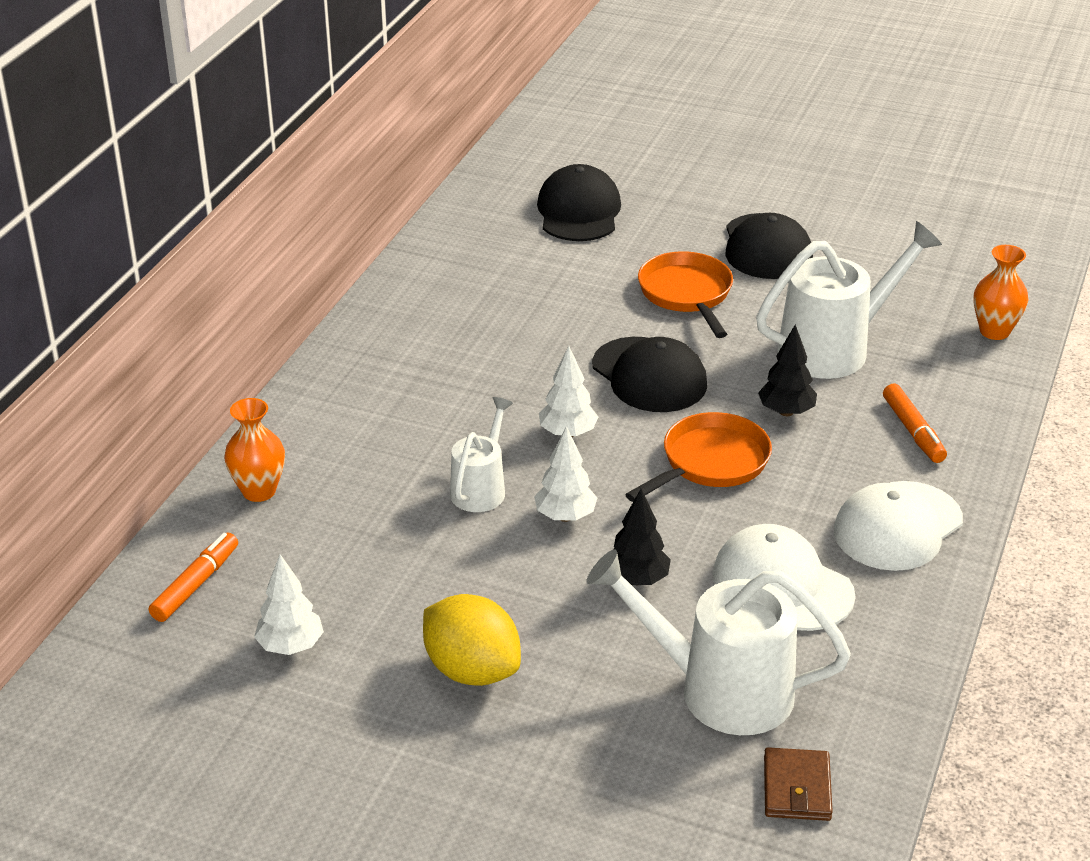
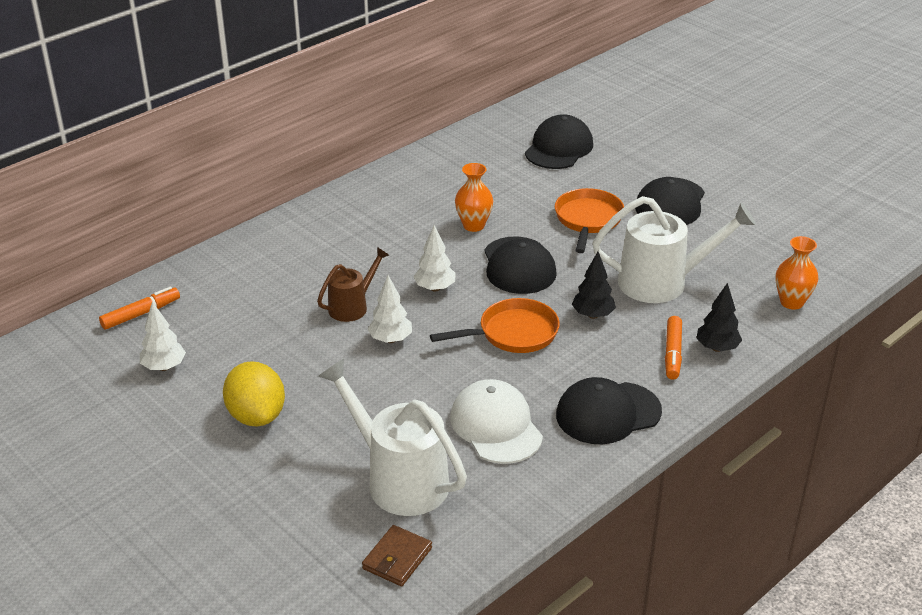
camera: 25 degrees right, 0 degrees up
(259, 491) = (220, 269): orange vase -> orange vase (473, 225)
(481, 488) = (352, 306): white watering can -> brown watering can
(637, 579) = (403, 393): black tree -> black tree (717, 348)
(897, 526) = (608, 413): white cap -> black cap

